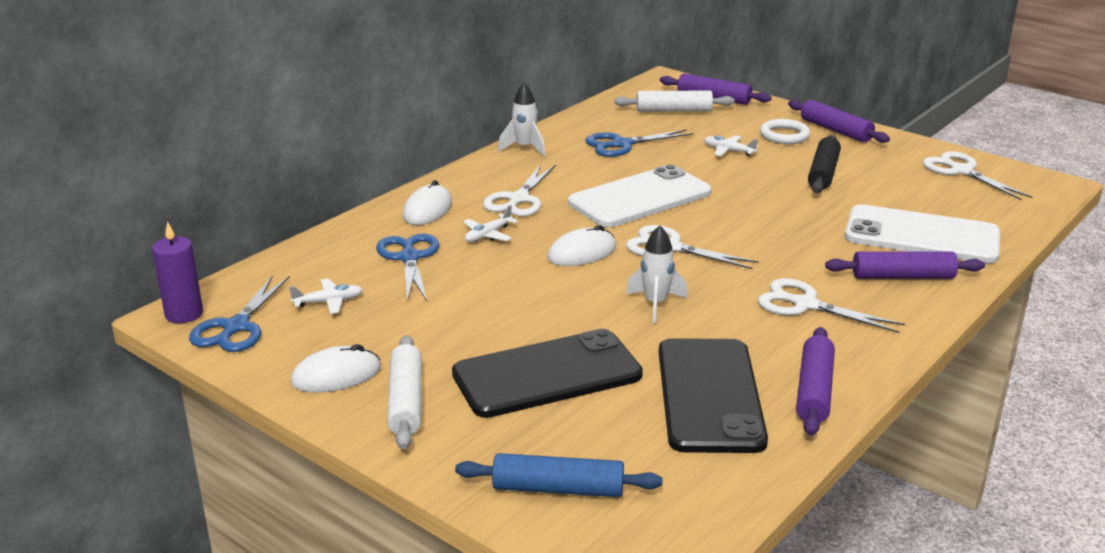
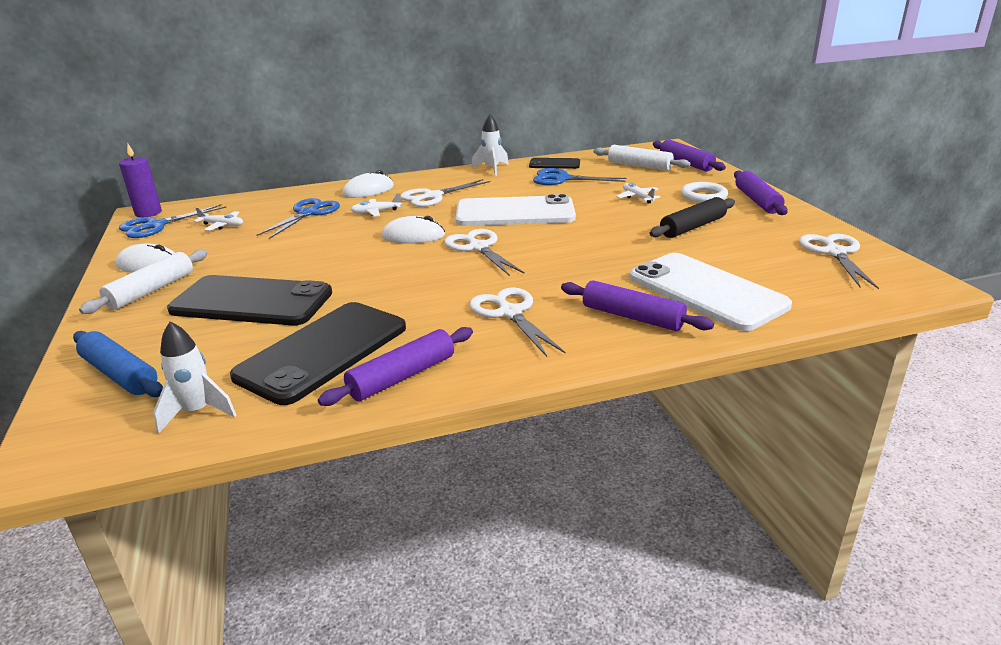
camera: 35 degrees right, 0 degrees up
(583, 126) = (554, 164): none -> black phone
(655, 304) = (401, 280): white rocket -> white rocket (197, 412)

